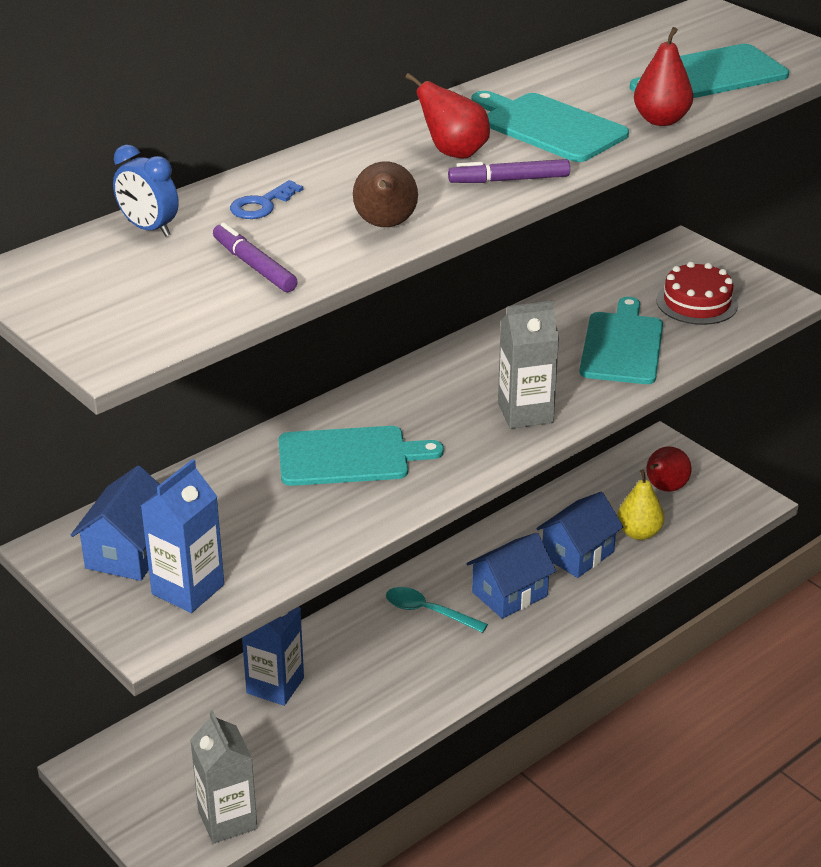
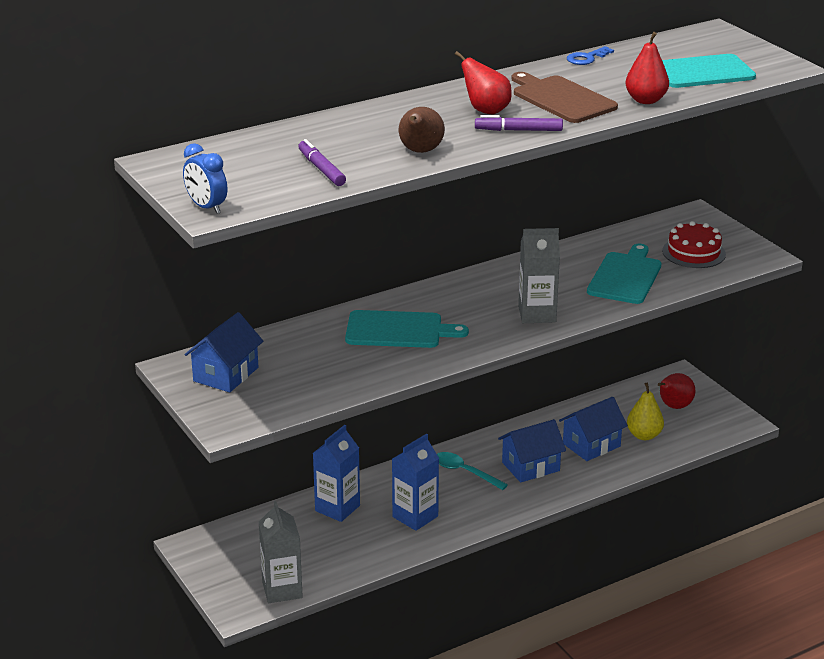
camera: 10 degrees right, 5 degrees down
(149, 228) = (257, 141): blue clock -> blue clock (206, 207)
(188, 589) = (261, 401): blue carton -> blue carton (415, 516)
(261, 205) = (339, 133): blue key -> blue key (586, 58)
(549, 127) = (561, 99): turquoise cutting board -> brown cutting board

